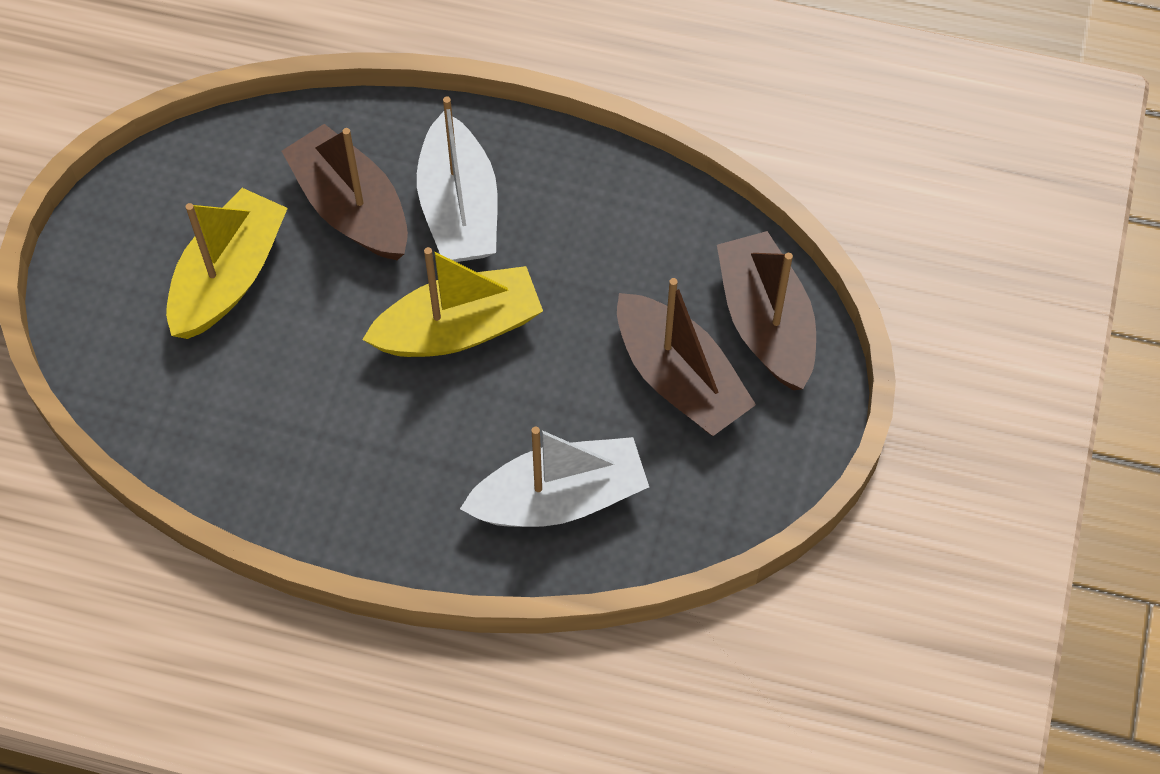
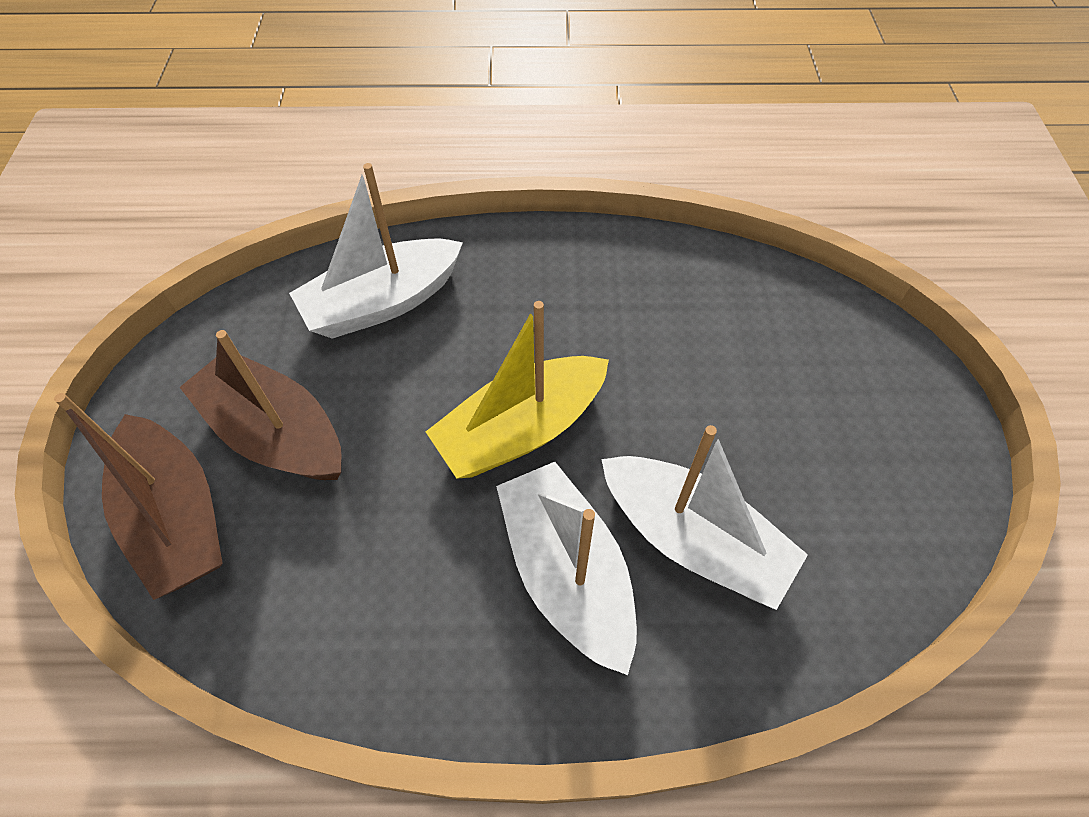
camera: 165 degrees right, 5 degrees down
(229, 277) = (782, 427): yellow boat -> none
(351, 208) = (693, 540): brown boat -> white boat

